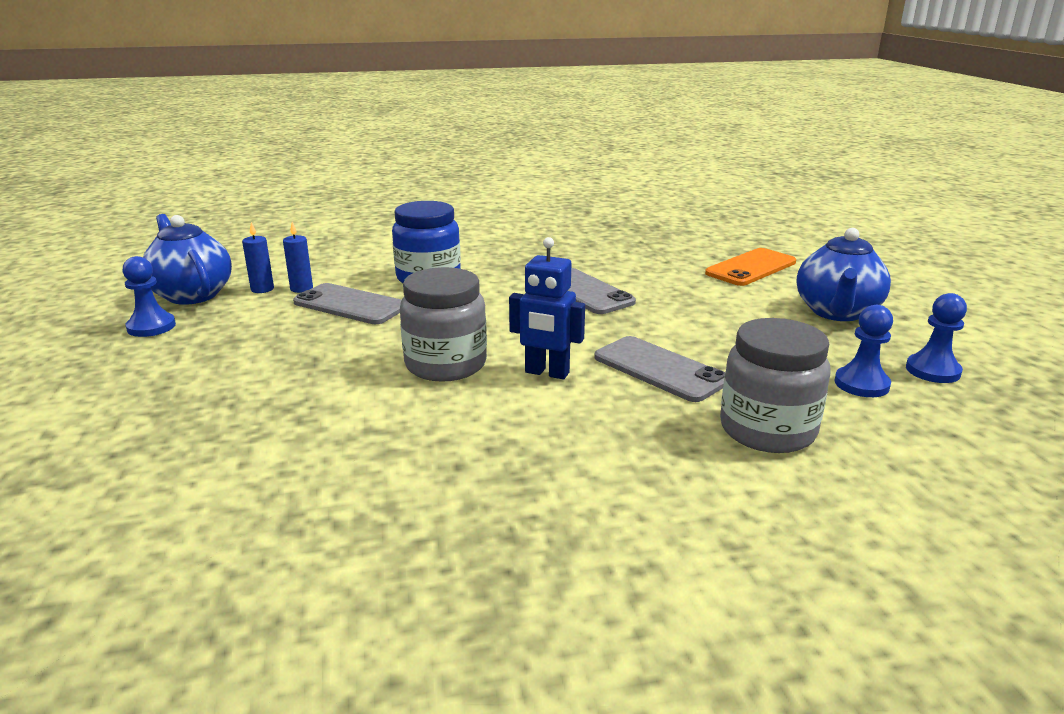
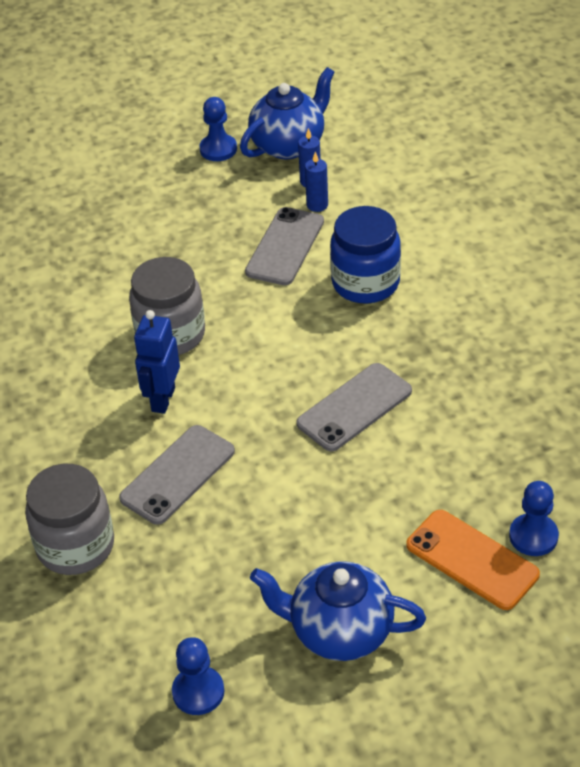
camera: 85 degrees right, 20 degrees up
(861, 384) = (163, 625): blue pawn -> blue pawn (533, 536)

